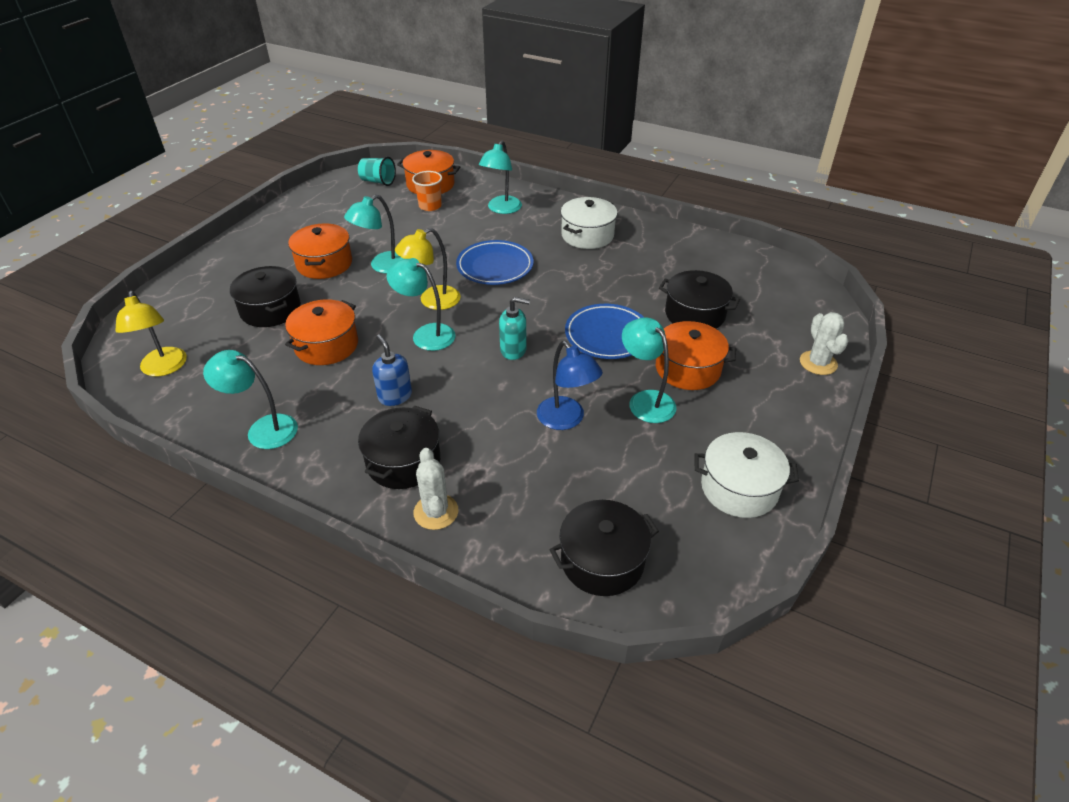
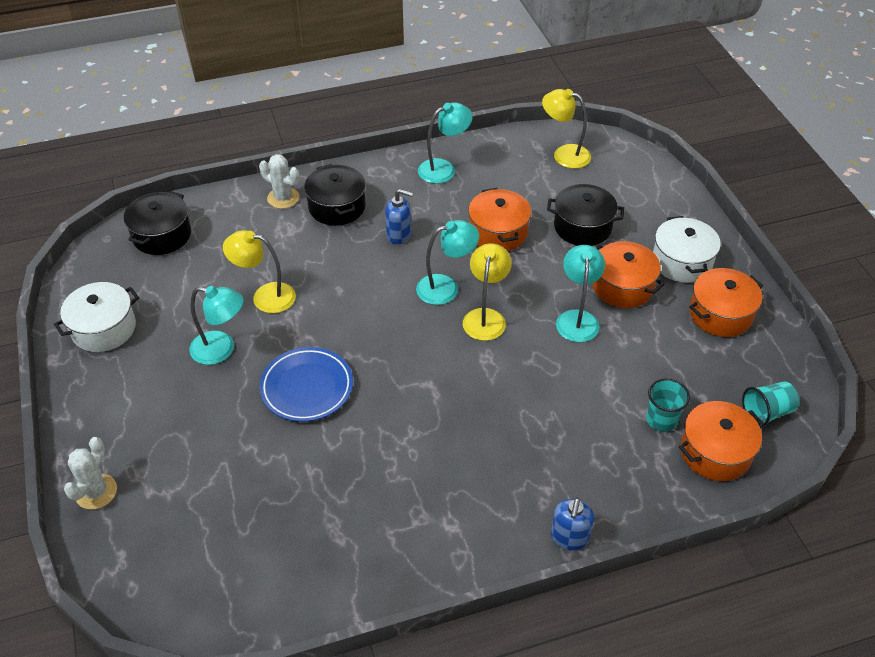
camera: 135 degrees right, 5 degrees up
(430, 206) = (661, 420): orange cup -> turquoise cup
(495, 267) = (489, 390): blue plate -> none
(501, 209) = (592, 474): turquoise lamp -> none
(513, 350) = (365, 321): turquoise soap dispenser -> none
(550, 199) = (569, 537): none -> blue soap dispenser
(566, 420) = (265, 296): blue lamp -> yellow lamp
(587, 235) = (459, 505): white pot -> white pot (682, 262)
(687, 369) = (210, 402): orange pot -> orange pot (720, 314)
(695, 314) = (250, 470): black pot -> none
(818, 363) = (96, 492): white cactus -> white cactus turned 75 degrees clockwise

